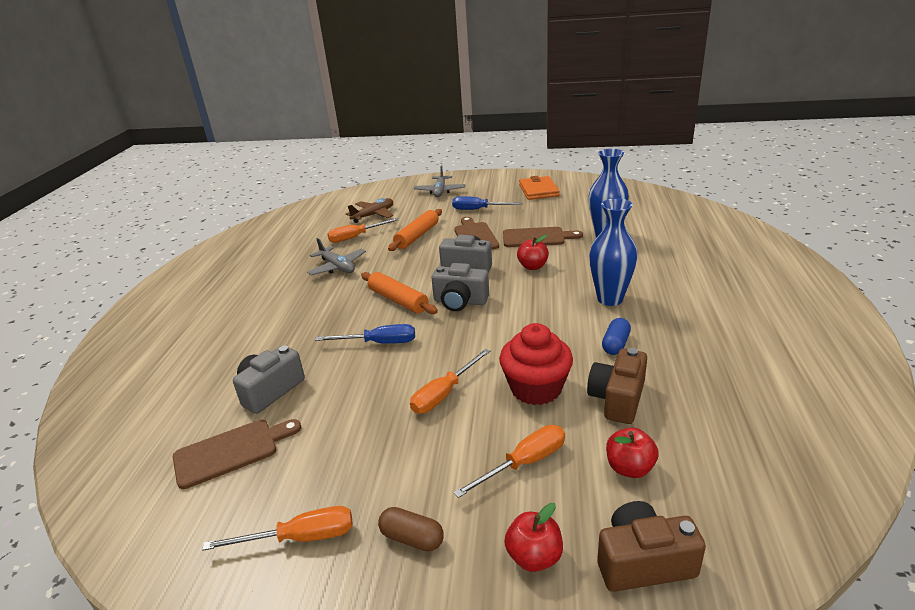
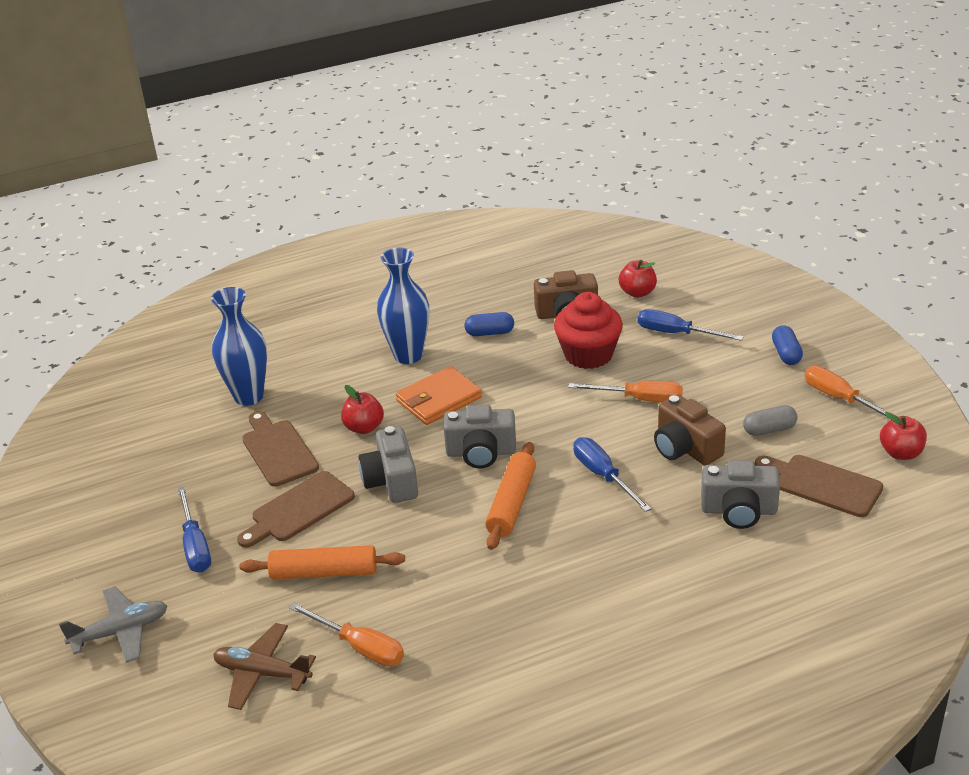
camera: 120 degrees left, 5 degrees up
(323, 455) = (769, 429): none -> grey capsule
(337, 267) = (467, 611): grey plane -> none
(412, 538) = (786, 354): brown capsule -> blue capsule
(460, 301) = (481, 452): grey camera -> grey camera turned 105 degrees clockwise
(524, 463) = (676, 333): orange screwdriver -> blue screwdriver
(534, 556) = (746, 306): red apple -> red apple (901, 453)
(538, 190) = (92, 506): orange wallet -> orange wallet (439, 399)
(643, 562) = (708, 272): brown camera -> brown camera (685, 448)

